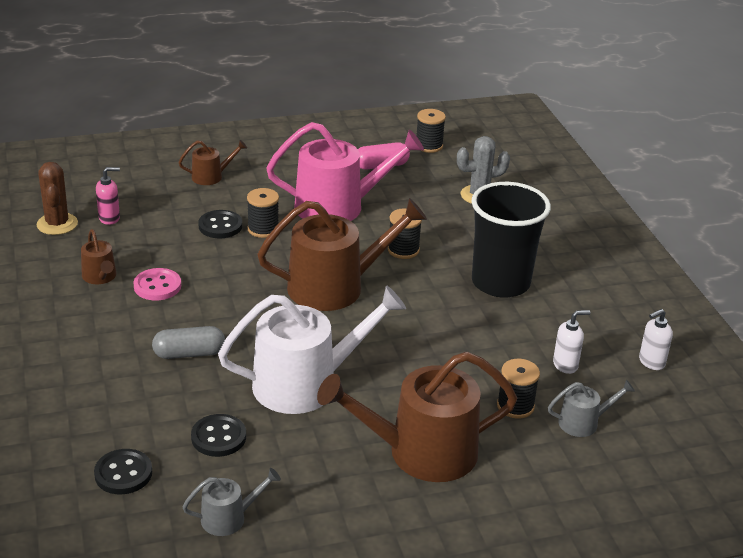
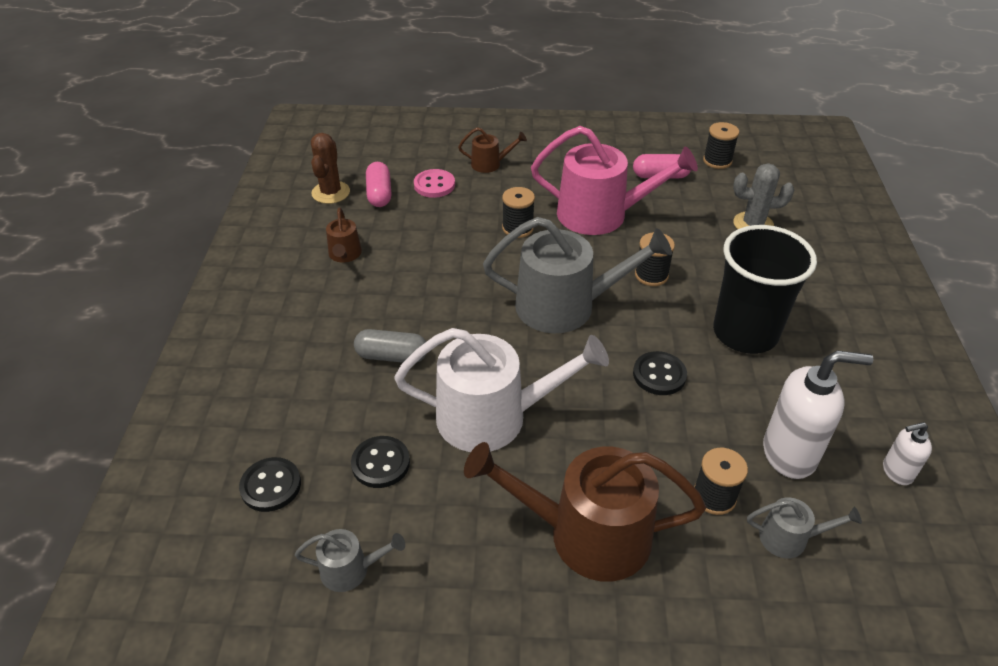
camera: 20 degrees right, 10 degrees up
(109, 218) = (379, 194): pink soap dispenser -> pink capsule
(157, 286) = (393, 274): pink button -> pink button (434, 185)
(220, 226) = (478, 218): black button -> black button (659, 375)
(335, 287) = (565, 306): brown watering can -> grey watering can
(565, 365) = (790, 454): white soap dispenser -> white soap dispenser, size x1.91

